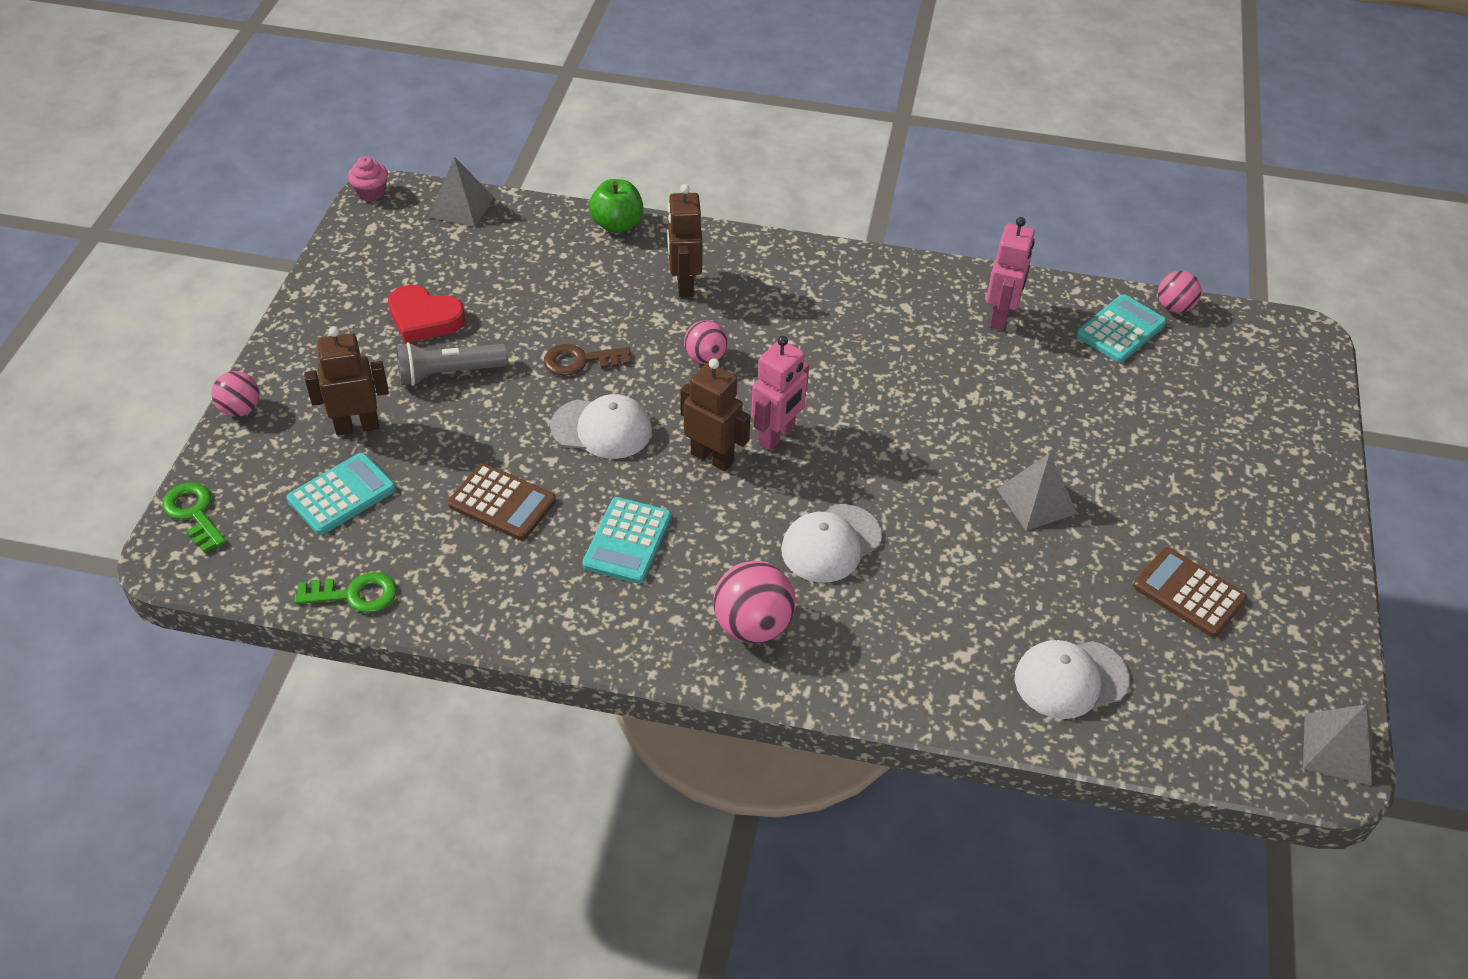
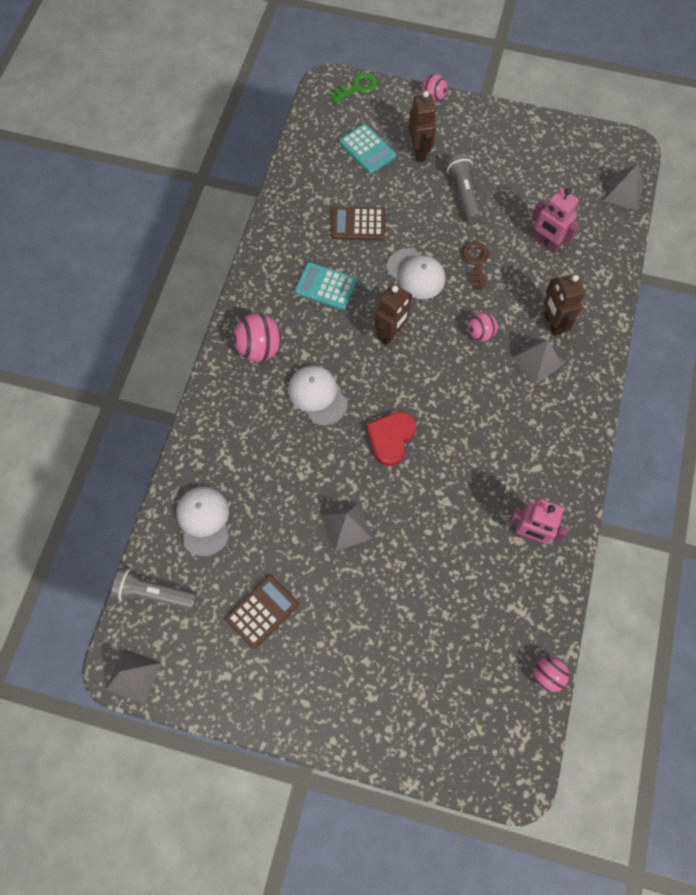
camera: 95 degrees right, 20 degrees up
(354, 594) = (297, 161): green key -> none
(371, 192) = (633, 142): pink cupcake -> none
(424, 318) = (511, 178): red heart -> red heart (390, 438)
(502, 503) = (358, 224): brown calculator -> brown calculator turned 60 degrees clockwise
(602, 429) = (416, 274): white cap -> white cap turned 60 degrees counterclockwise
(617, 224) = (613, 284): green apple -> none
(684, 284) = (552, 323): brown robot -> brown robot turned 105 degrees counterclockwise
(746, 302) = (537, 361): none -> grey pyramid
(777, 436) = (408, 372): pink robot -> pink robot (546, 243)
(1120, 329) = (518, 624): turquoise calculator -> none
(1205, 735) = (154, 593): none -> grey flashlight

